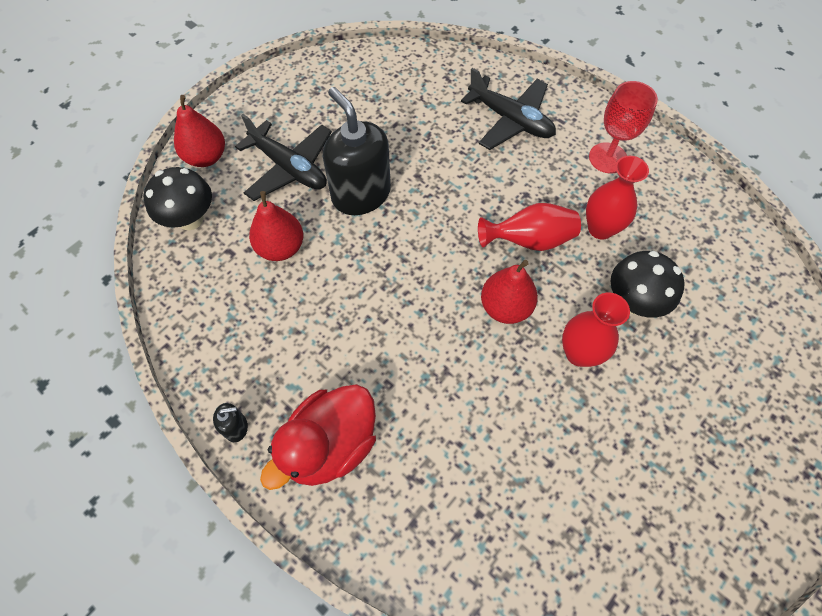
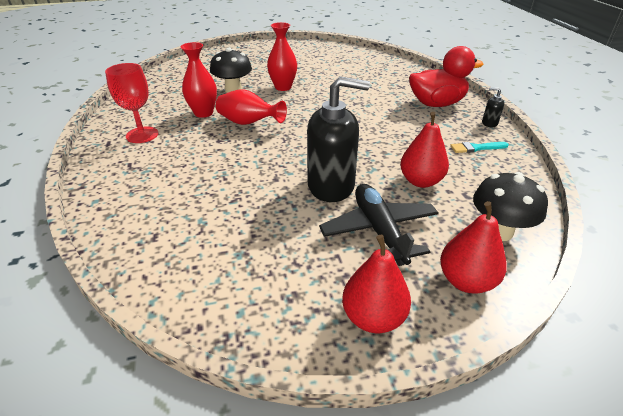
camera: 145 degrees left, 25 degrees down
(239, 347) = (476, 148): none -> turquoise brush
(361, 194) = (331, 186): black soap dispenser -> black soap dispenser turned 90 degrees counterclockwise
(505, 307) = (298, 109): red pear -> red pear (373, 317)
(510, 120) = (160, 180): black plane -> none

